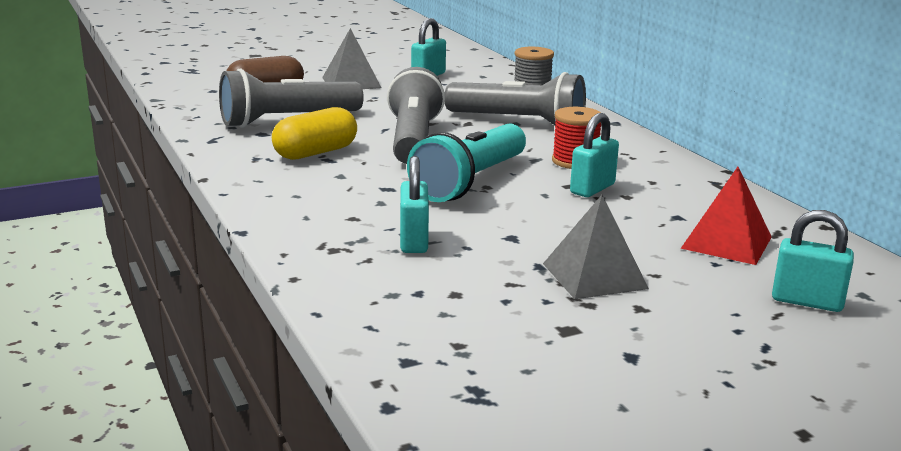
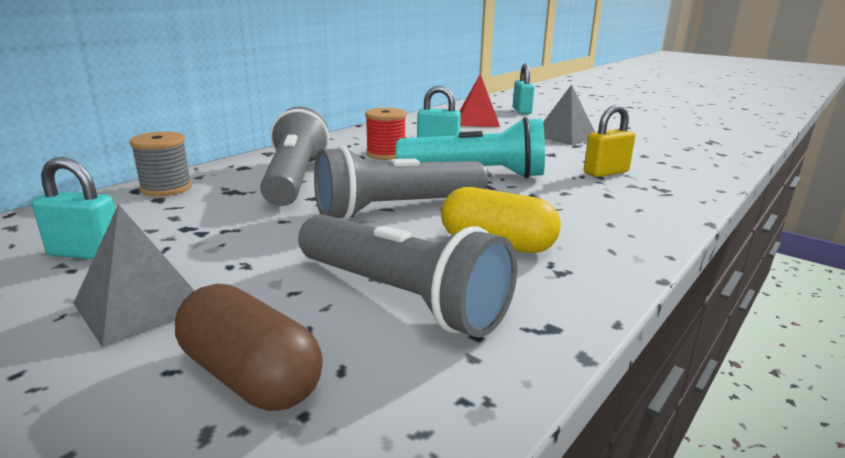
camera: 115 degrees left, 0 degrees up
(414, 241) = (606, 172): turquoise padlock -> yellow padlock

